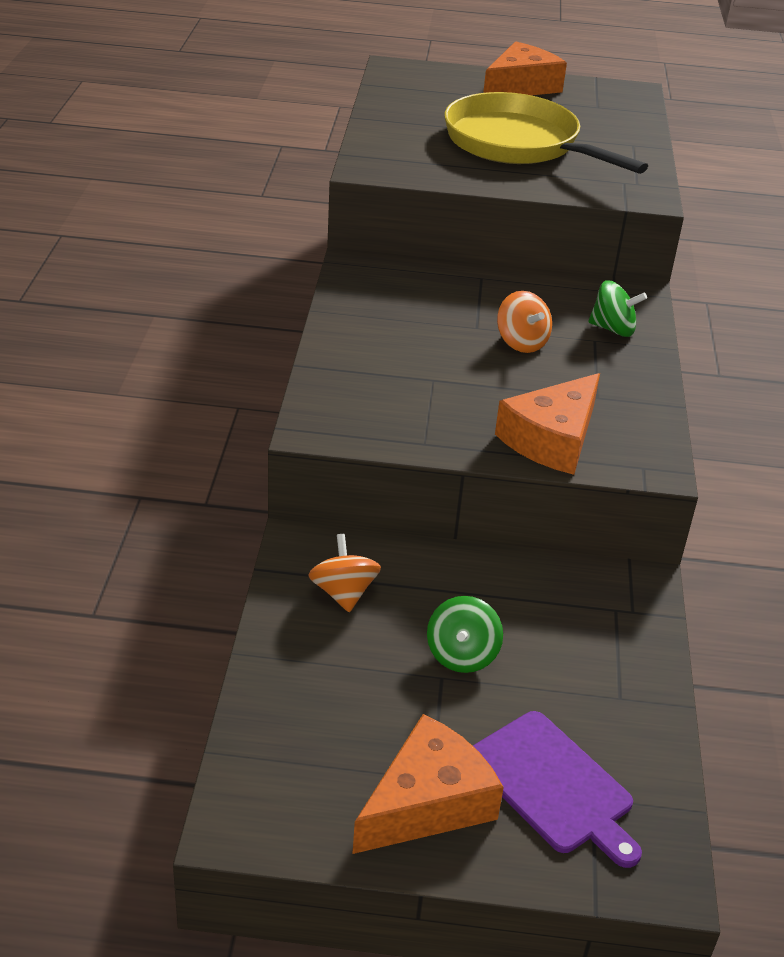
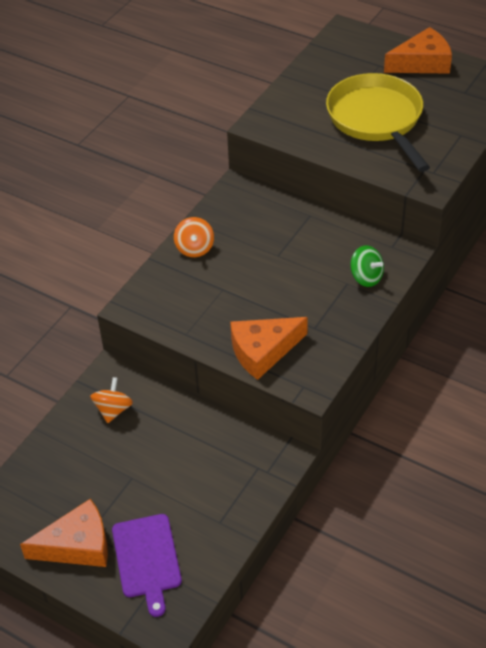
camera: 30 degrees right, 10 degrees up
(462, 655) = (151, 468): green spinning top -> none
(521, 342) = (297, 274): orange spinning top -> orange spinning top (194, 248)

